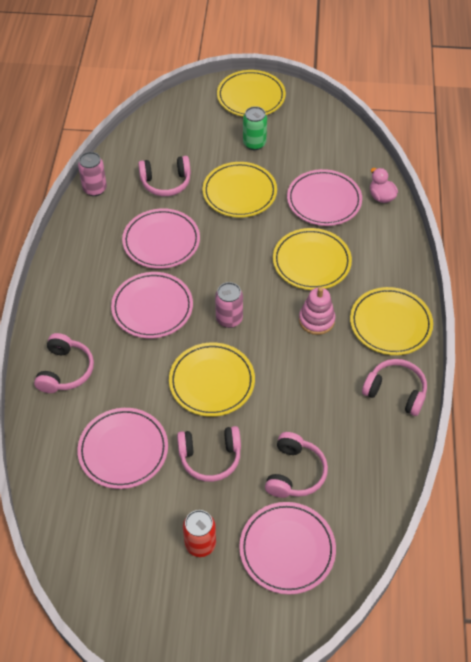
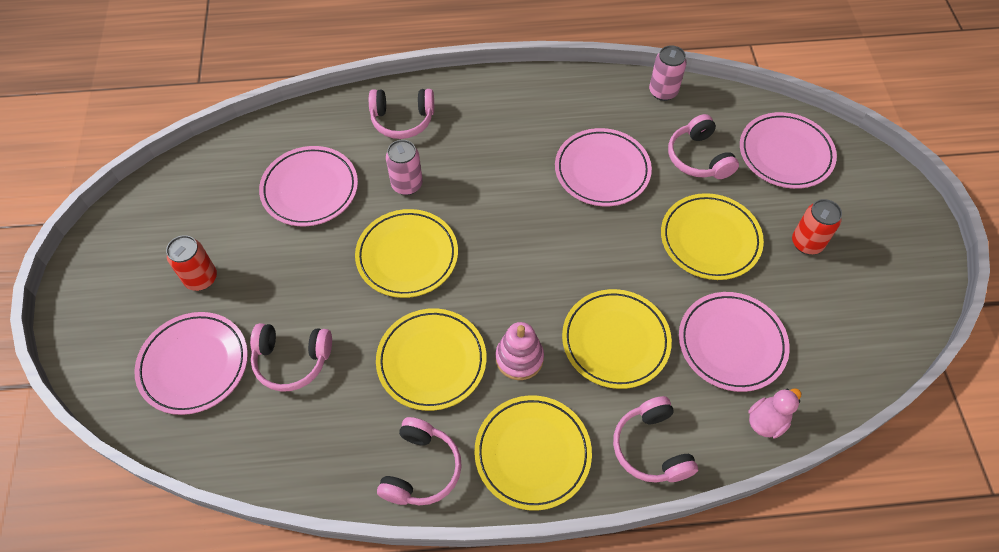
camera: 80 degrees right, 5 degrees up
(152, 308) = (501, 180): pink plate -> pink plate (785, 154)
(210, 457) = (306, 270): pink headphones -> pink headphones (651, 447)
(229, 319) = (501, 259): pink can -> pink can (407, 185)
(251, 97) = (896, 226): yellow plate -> yellow plate (431, 361)
(254, 143) = (807, 243): green can -> red can

